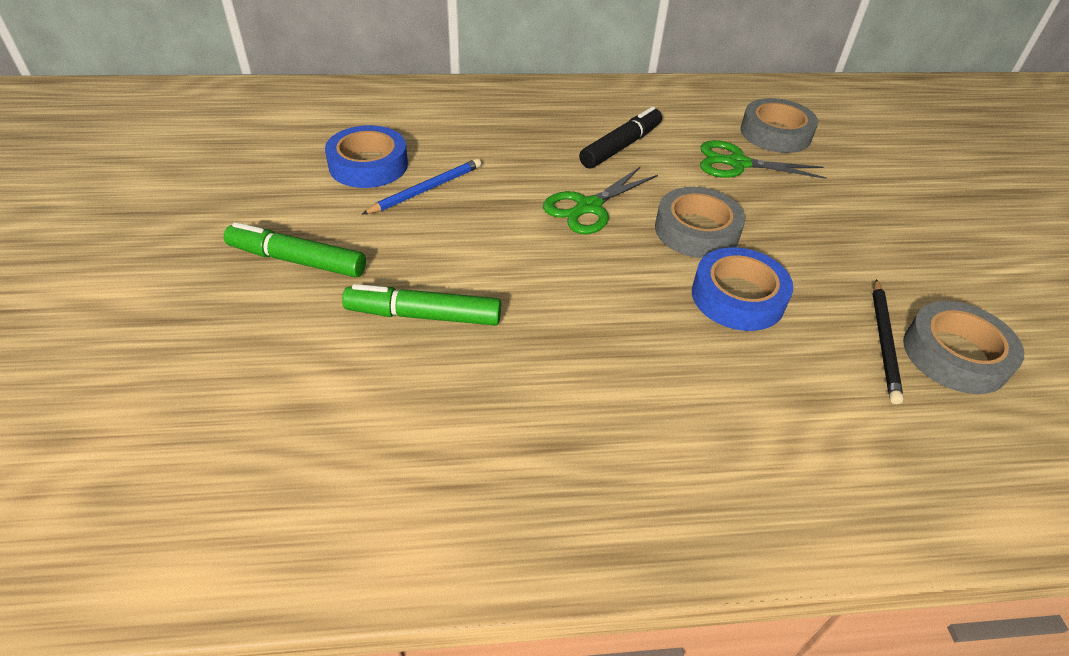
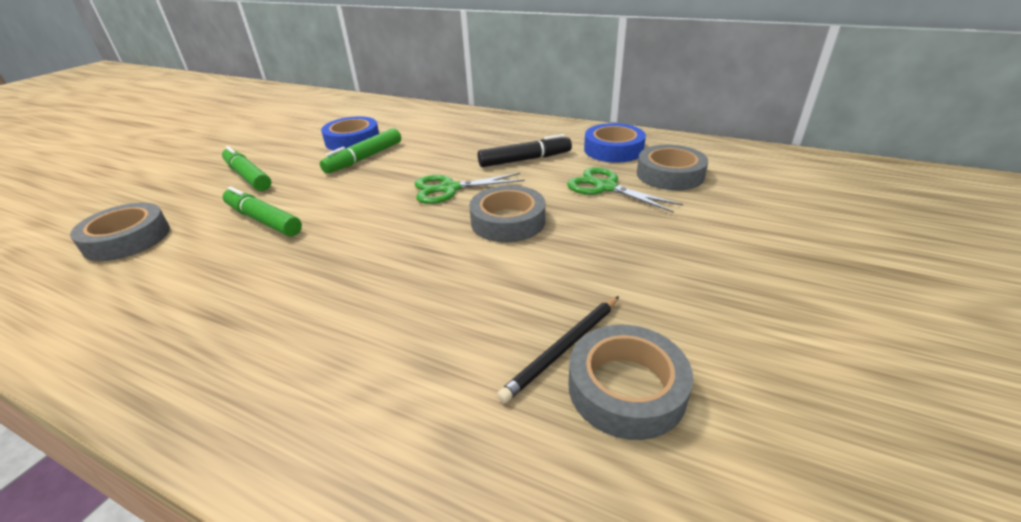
camera: 35 degrees right, 10 degrees down
(267, 406) = (127, 239): none -> grey tape
(426, 189) = (365, 158): blue pencil -> green marker
(737, 297) = (477, 272): blue tape -> blue tape (613, 150)

